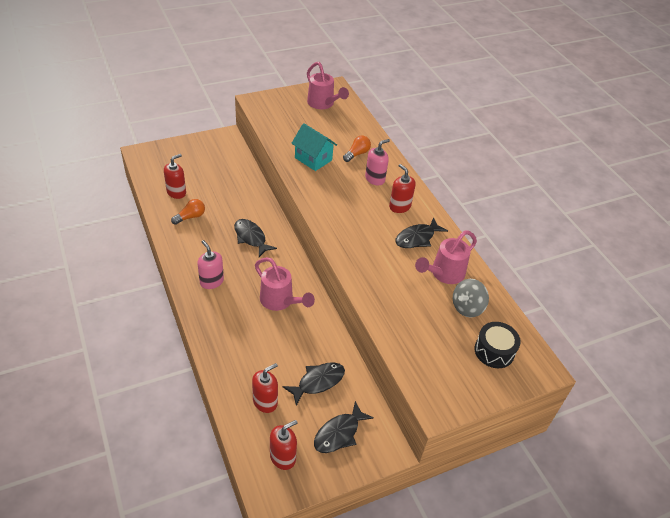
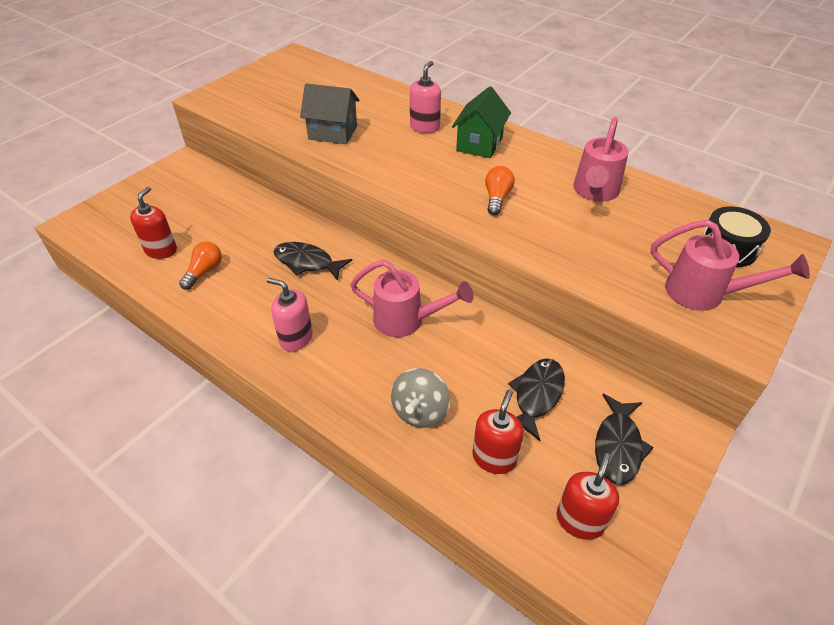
camera: 25 degrees left, 0 degrees up
(313, 159) = (333, 133): turquoise house -> grey house
(323, 104) = (294, 75): pink watering can -> pink watering can (705, 294)
(357, 154) = (380, 110): orange light bulb -> orange light bulb (497, 198)
(399, 206) = (479, 144): red soap dispenser -> green house
(417, 238) = (530, 168): black fish -> none
(467, 307) = (654, 216): grey spinning top -> grey spinning top (420, 411)

